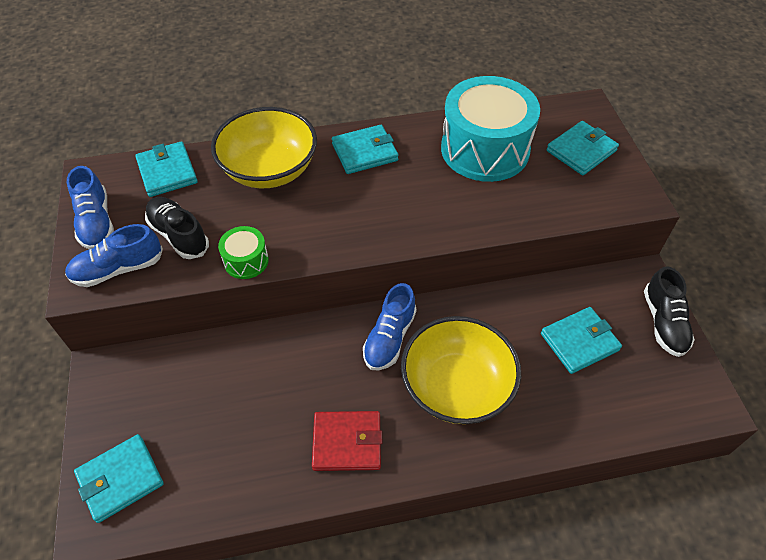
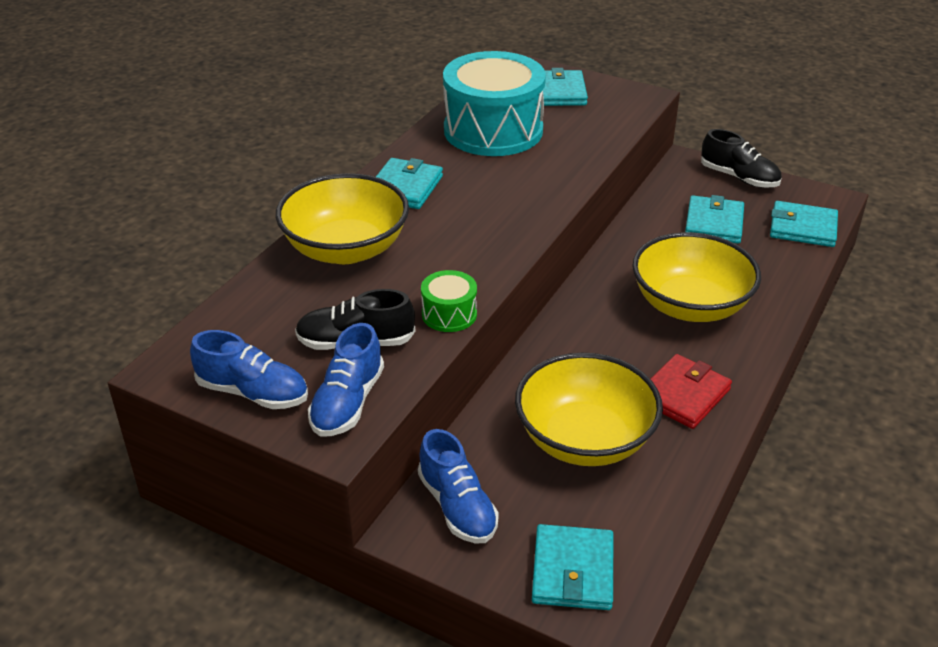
camera: 50 degrees left, 15 degrees down
(167, 172) = (249, 313): turquoise wallet -> turquoise wallet (803, 228)
(251, 410) = (584, 439): none -> yellow bowl
(389, 338) = (598, 316): blue shoe -> blue shoe (457, 506)

